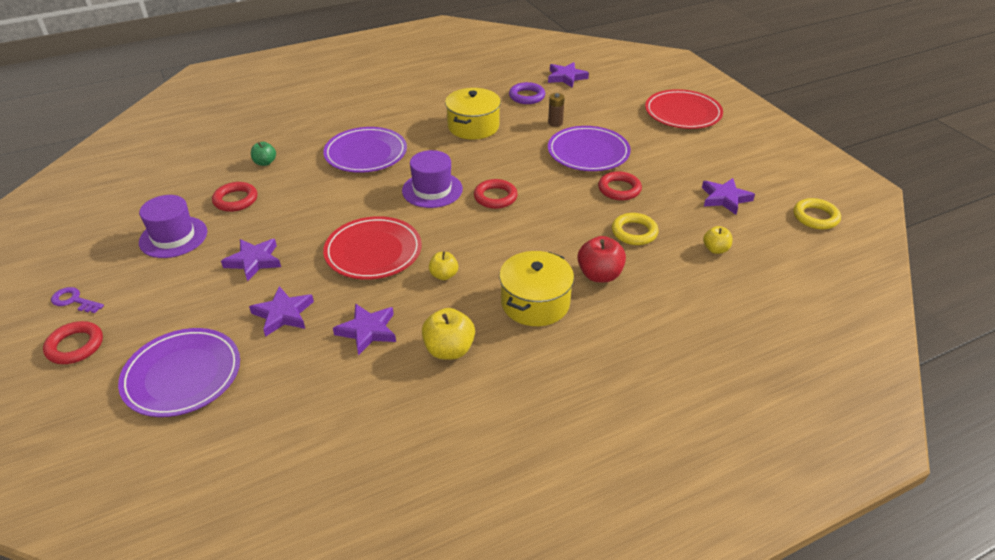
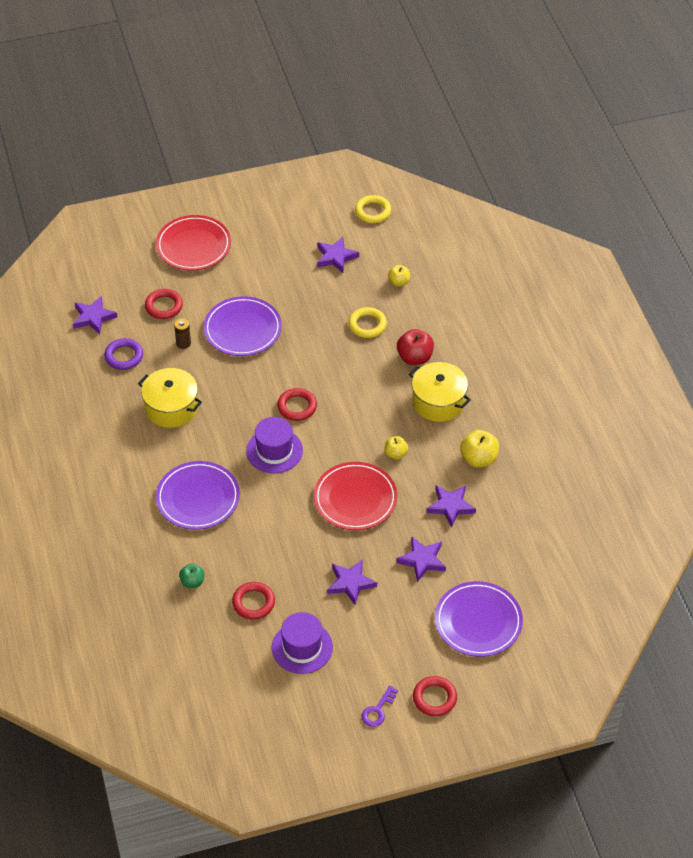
camera: 80 degrees left, 10 degrees up
(619, 189) = (306, 320): red ring -> red ring (164, 306)

